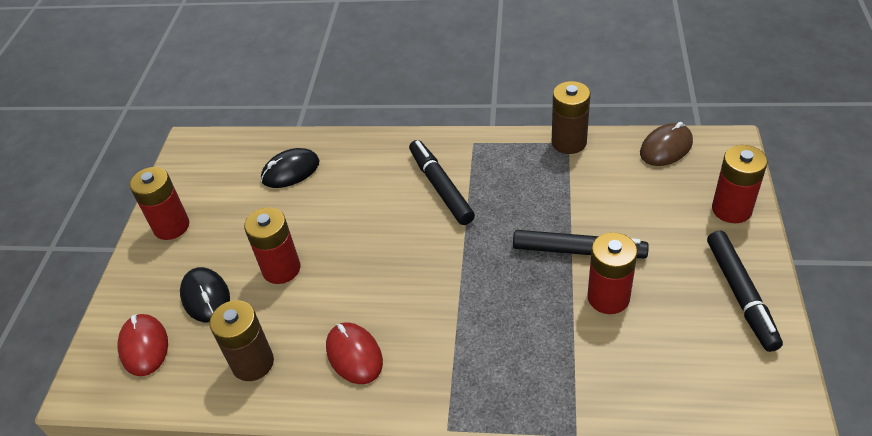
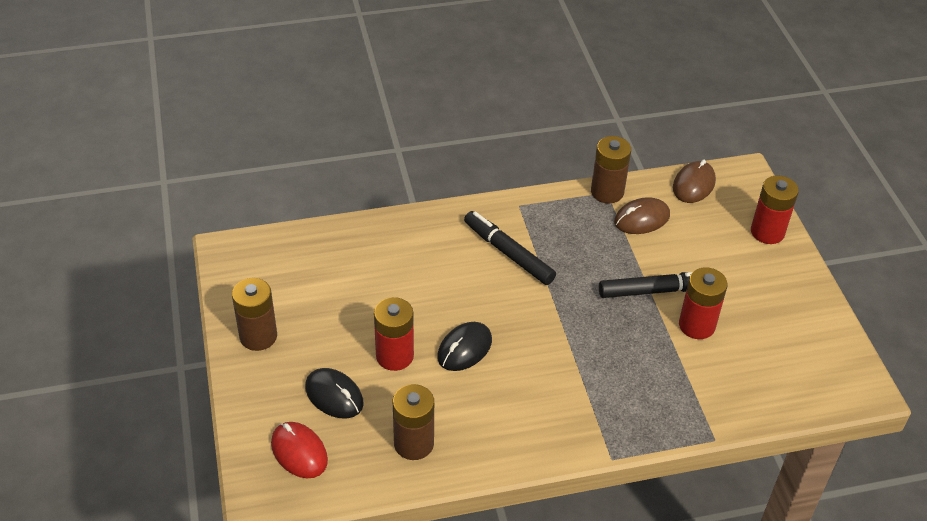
camera: 25 degrees left, 0 degrees up
(171, 226) = (258, 336): red battery -> brown battery
(290, 171) = (352, 261): black mouse -> black mouse (464, 349)
(354, 355) = (503, 417): red mouse -> none
(594, 174) = (641, 219): none -> brown mouse
(741, 295) = (799, 303): black marker -> none

